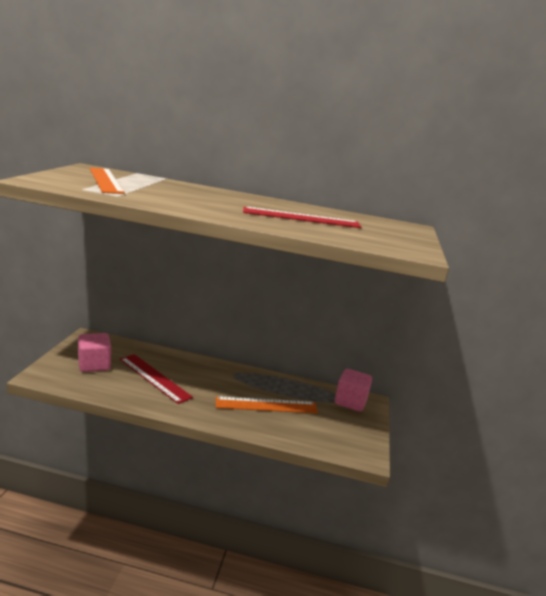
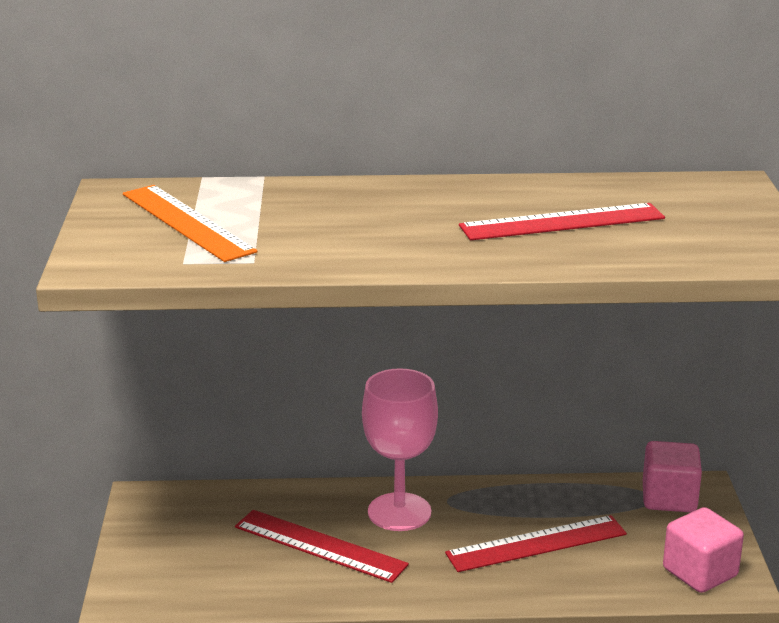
camera: 10 degrees left, 5 degrees up
(94, 365) = (199, 550): pink cube -> pink cube (700, 572)
(205, 373) = (399, 512): none -> pink goblet
(266, 405) = (536, 544): orange ruler -> red ruler

